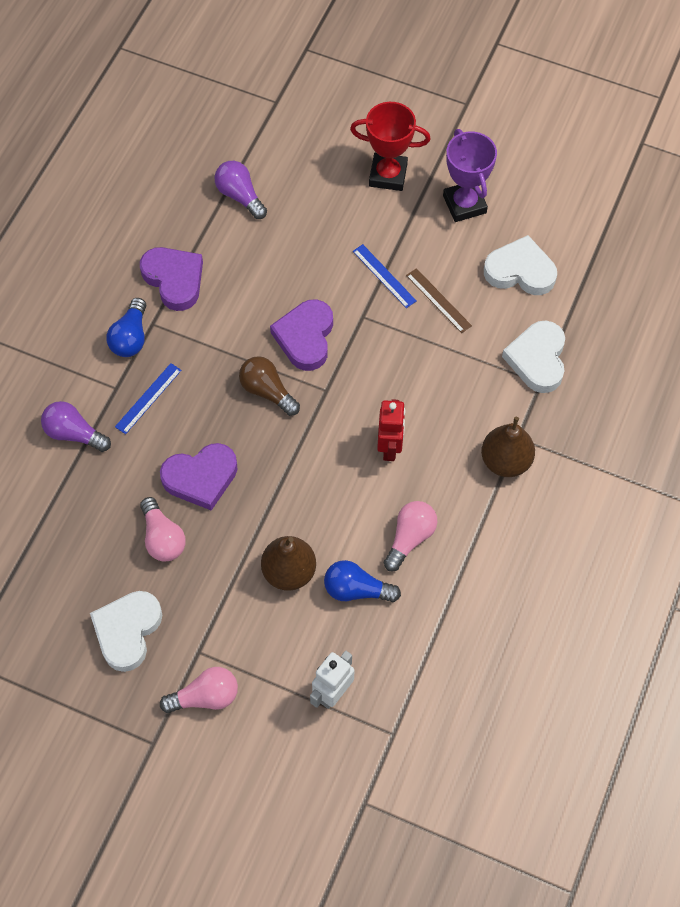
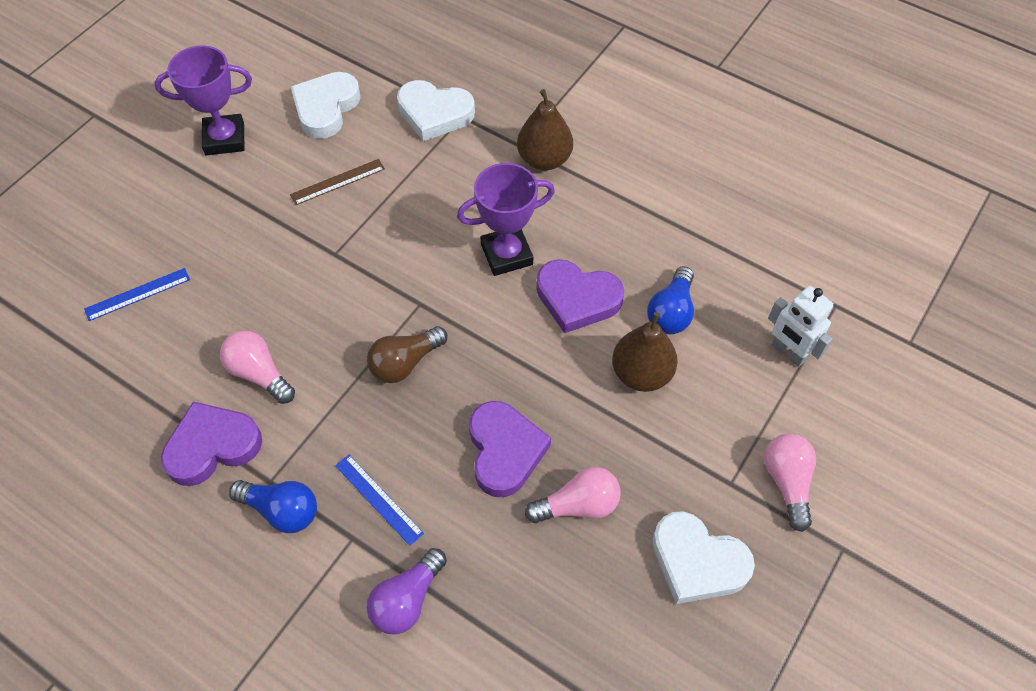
camera: 80 degrees left, 5 degrees down
(240, 196) = (117, 354): purple light bulb -> none
(305, 337) = (344, 313): purple heart -> purple heart (577, 299)
(384, 276) = (289, 225): blue ruler -> blue ruler (137, 294)
(388, 175) = (155, 200): red trophy -> none
(390, 447) = (506, 254): red robot -> purple trophy
(410, 538) = (617, 254): pink light bulb -> pink light bulb (259, 374)

